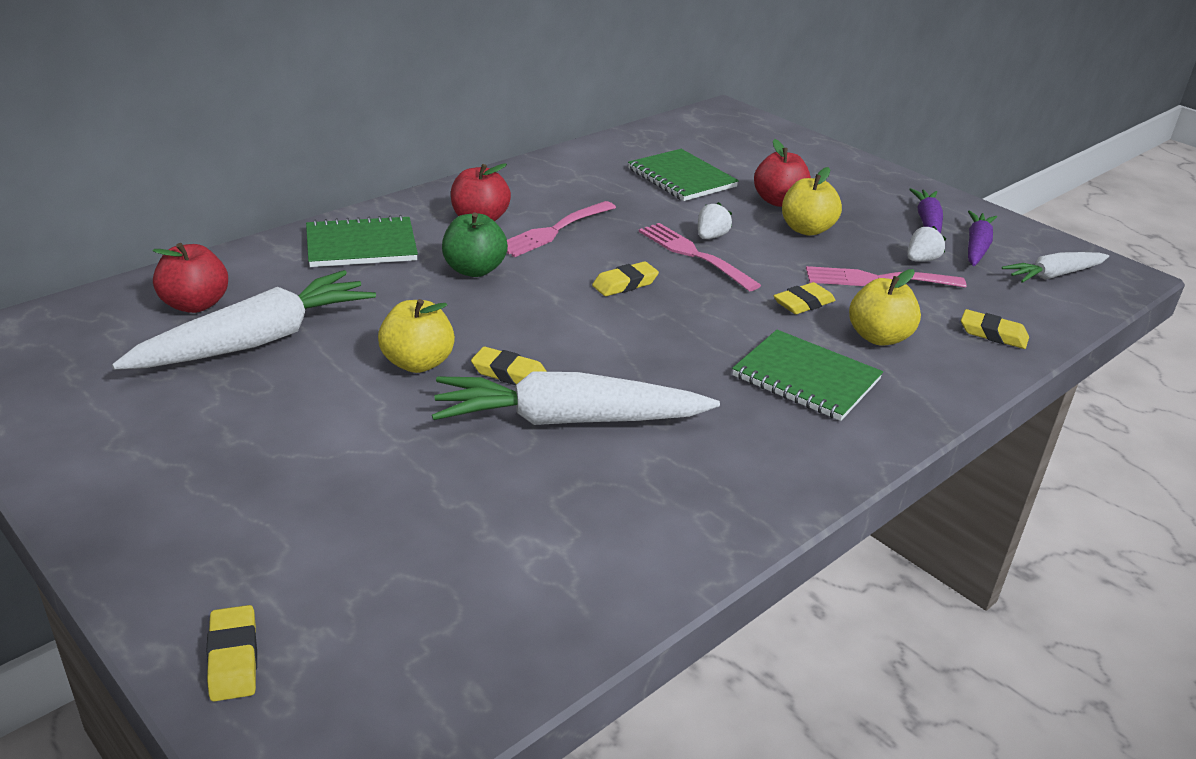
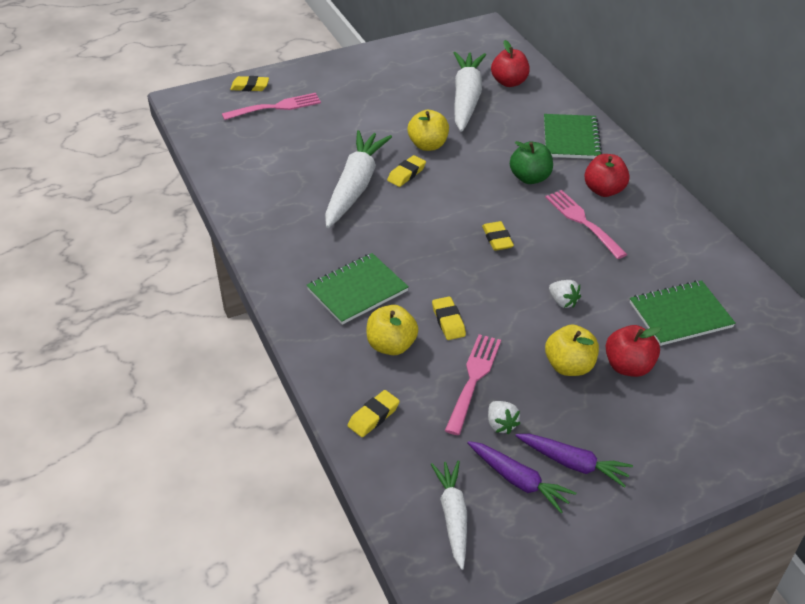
camera: 110 degrees right, 10 degrees up
(256, 341) = (466, 99): white carrot -> white carrot turned 150 degrees counterclockwise
(694, 255) = (534, 284): pink fork -> pink fork (276, 107)

